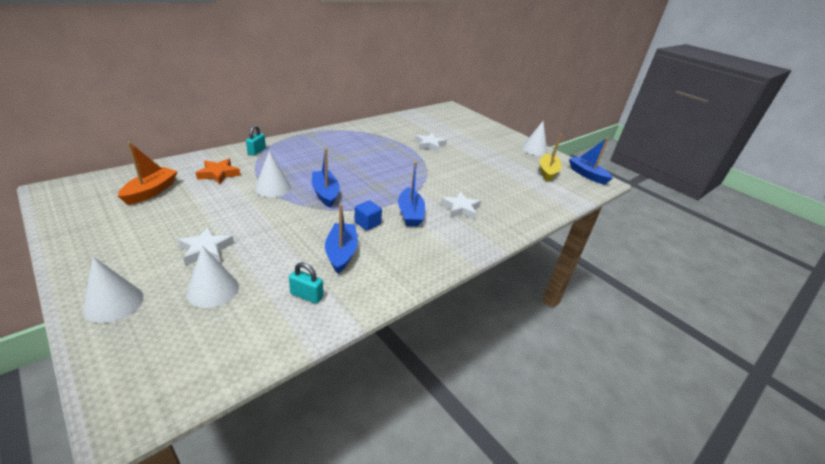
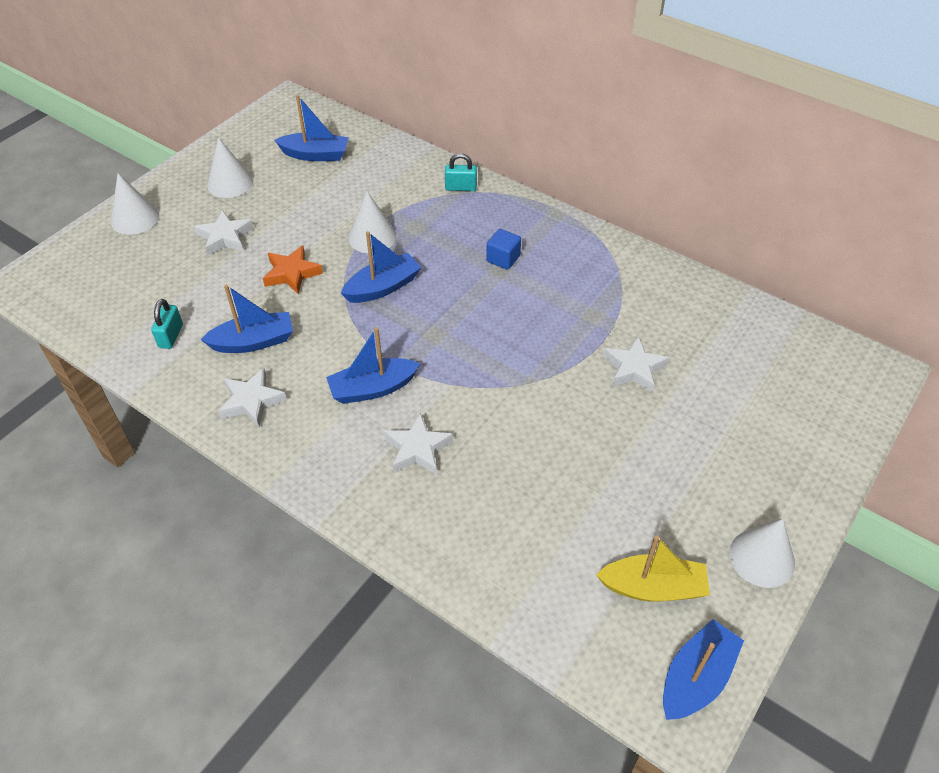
camera: 80 degrees right, 15 degrees up
(151, 191) = (315, 155): orange boat -> blue boat
(213, 290) = (164, 267): white cone -> white cone (230, 183)
(219, 174) = (380, 182): orange star -> orange star (292, 273)
(367, 223) = (328, 348): blue cube -> blue cube (503, 259)
(399, 262) = (251, 401): none -> white star

